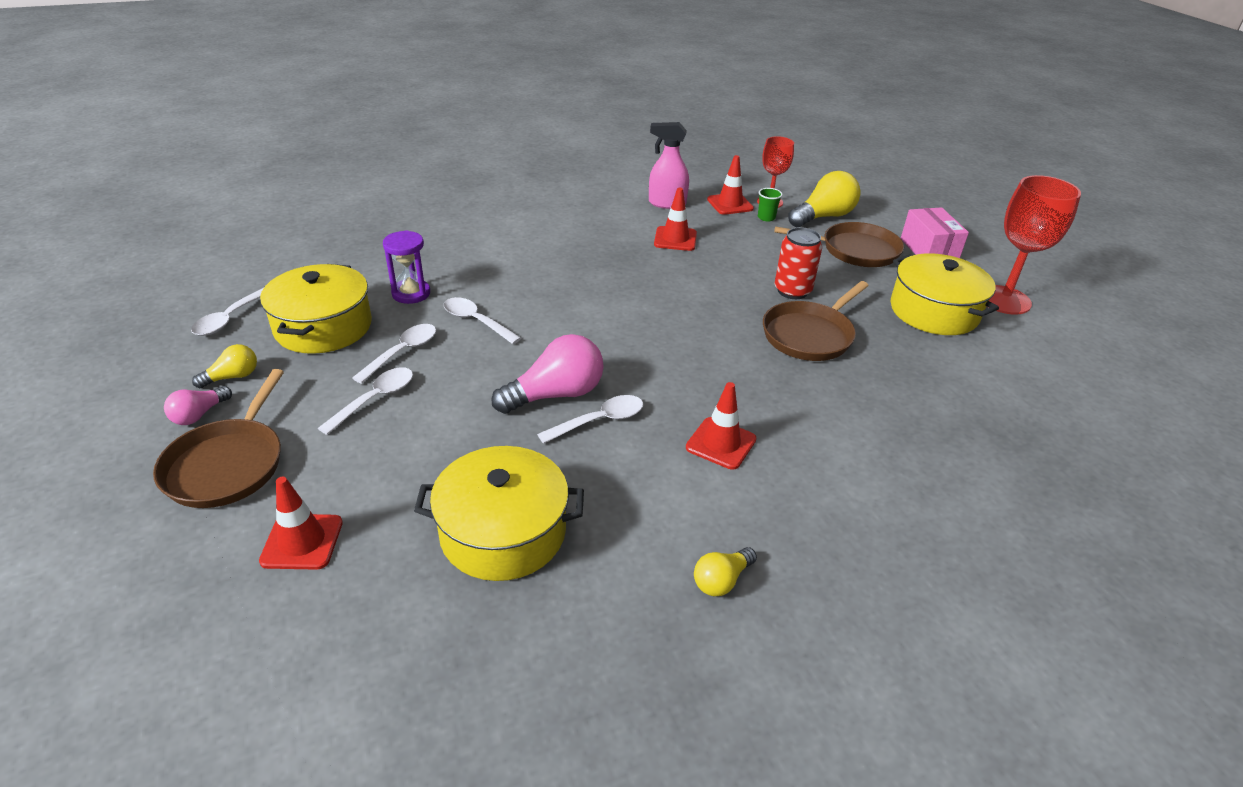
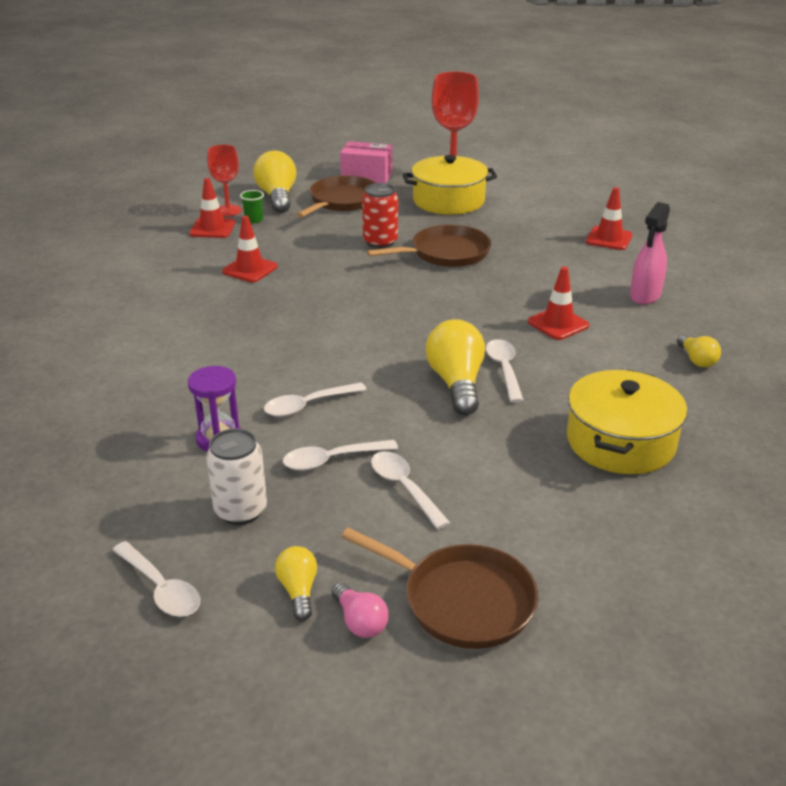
camera: 65 degrees left, 5 degrees down
(302, 542) = (596, 555): red traffic cone -> red traffic cone (609, 239)
(323, 327) = (240, 510): yellow pot -> white can
(402, 352) = (332, 460): white spoon -> white spoon turned 75 degrees counterclockwise
(555, 394) = (456, 383): pink light bulb -> yellow light bulb
(666, 203) = (177, 257): pink spray bottle -> pink spray bottle (645, 295)
(809, 335) = (446, 253): brown pan -> brown pan turned 90 degrees counterclockwise

